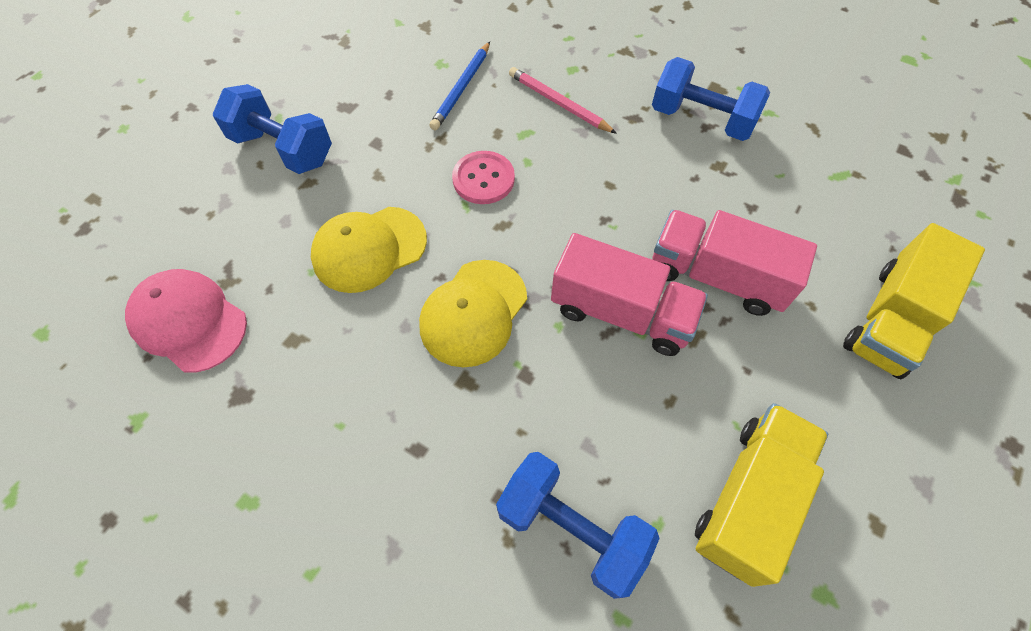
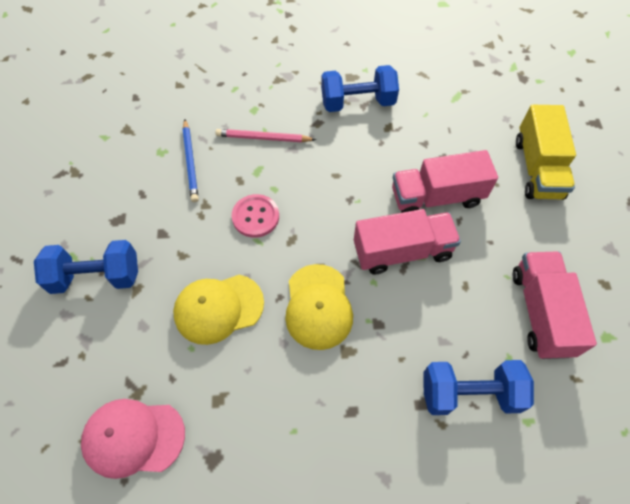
camera: 35 degrees left, 0 degrees up
(369, 249) = (218, 308): yellow cap -> yellow cap turned 45 degrees clockwise
(748, 498) = (540, 312): yellow truck -> pink truck

